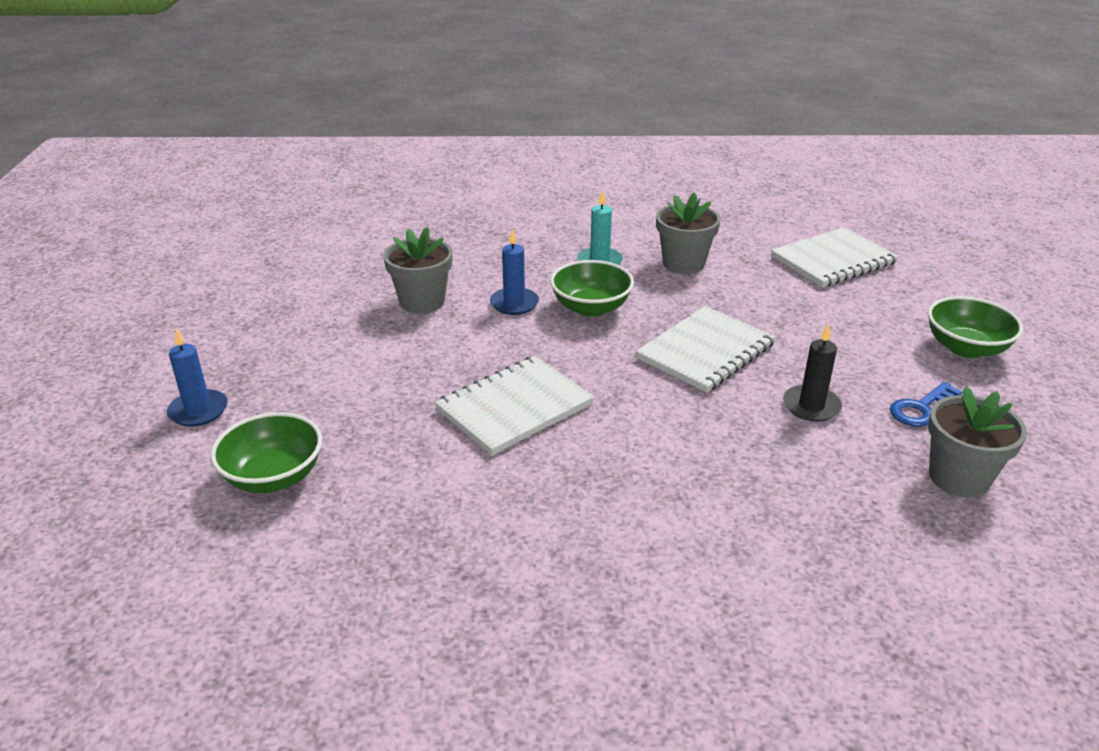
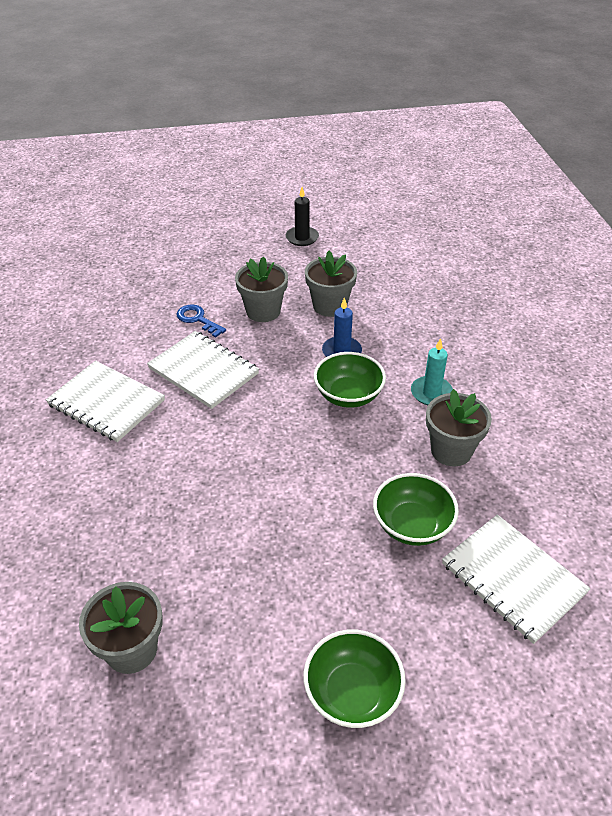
camera: 80 degrees right, 10 degrees up
(198, 411) = (185, 248): blue candle -> none
(274, 477) = (127, 288): green bowl -> green bowl (412, 525)
(407, 351) = (263, 311): none -> grey flower pot
(705, 351) = (297, 472): white notebook -> white notebook (106, 402)
(811, 406) = (226, 545): black candle -> black candle (302, 238)
(920, 408) = (232, 632): blue key -> blue key (198, 319)

